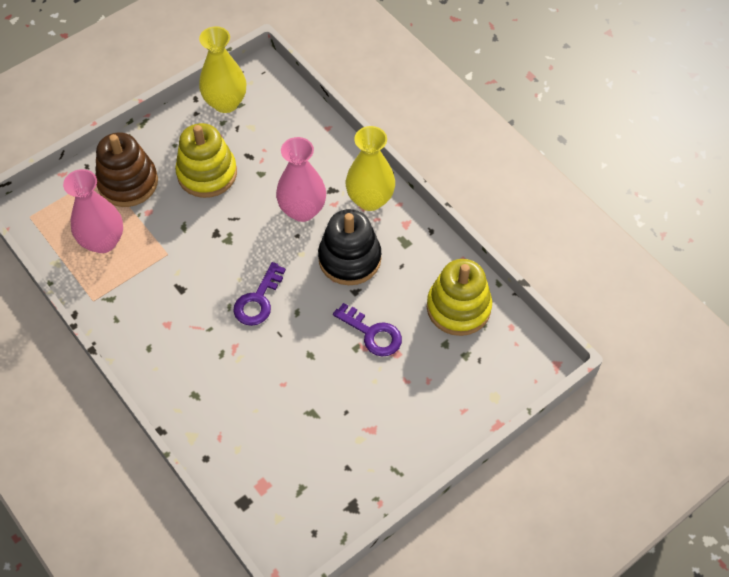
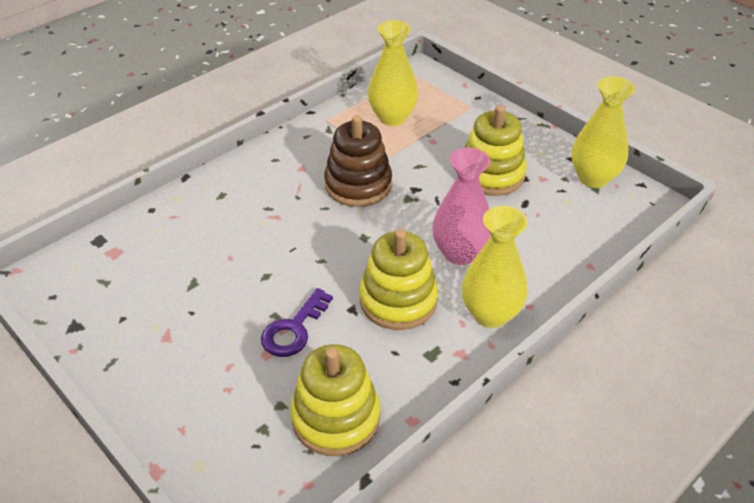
camera: 85 degrees right, 15 degrees down
(103, 241) = (392, 117): pink vase -> yellow vase
(128, 182) = (465, 124): brown stacking toy -> brown stacking toy (358, 185)
(258, 300) = (334, 228): purple key -> none
(349, 259) = (398, 300): black stacking toy -> yellow stacking toy

